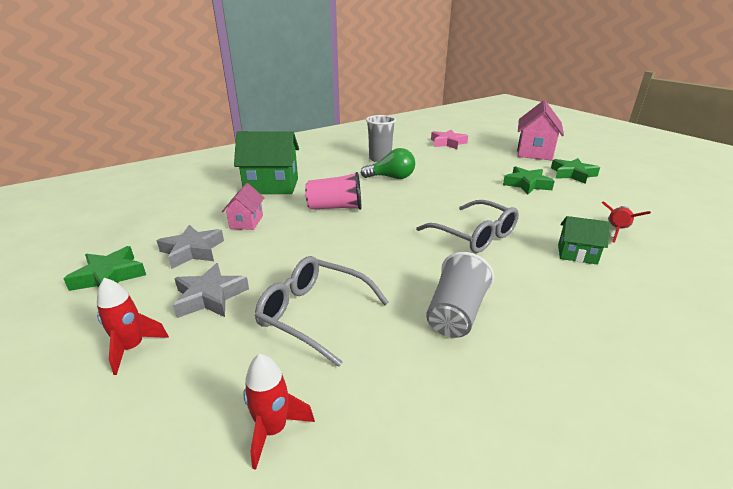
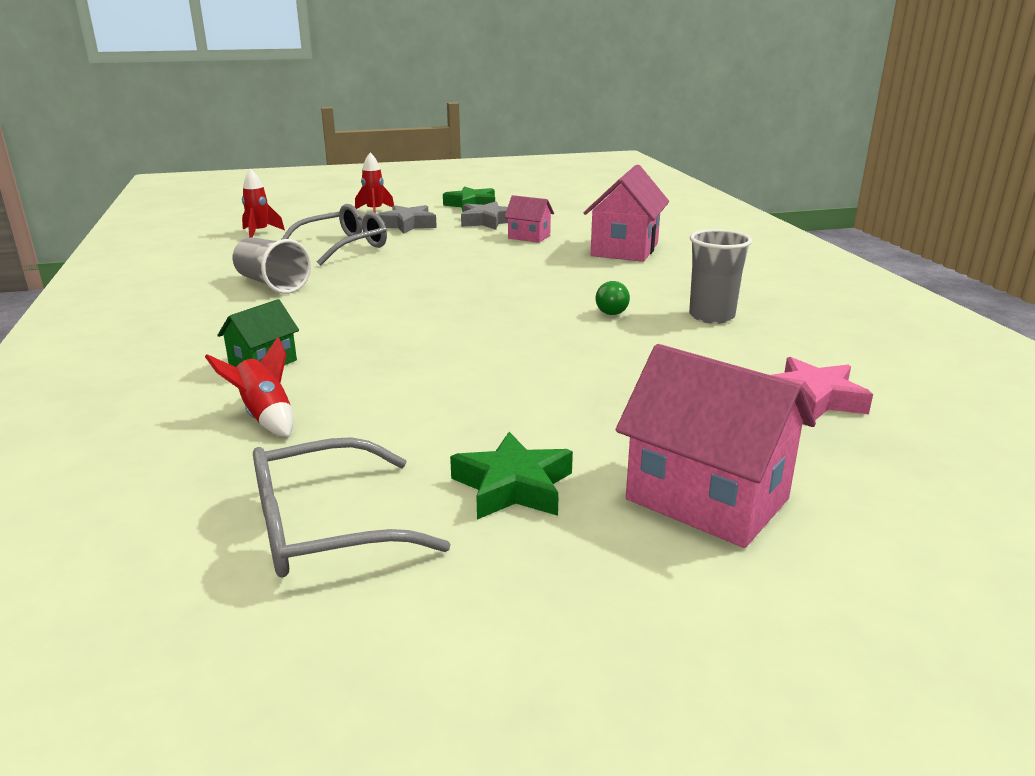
camera: 110 degrees right, 5 degrees down
(271, 186) = (624, 249): green house -> pink house
(335, 207) = (531, 270): pink cup -> none
(391, 177) = (613, 311): green light bulb -> green light bulb, size x0.62
(474, 235) = (380, 321): grey glasses -> grey glasses (324, 528)
(526, 184) = (501, 408): green star -> none

